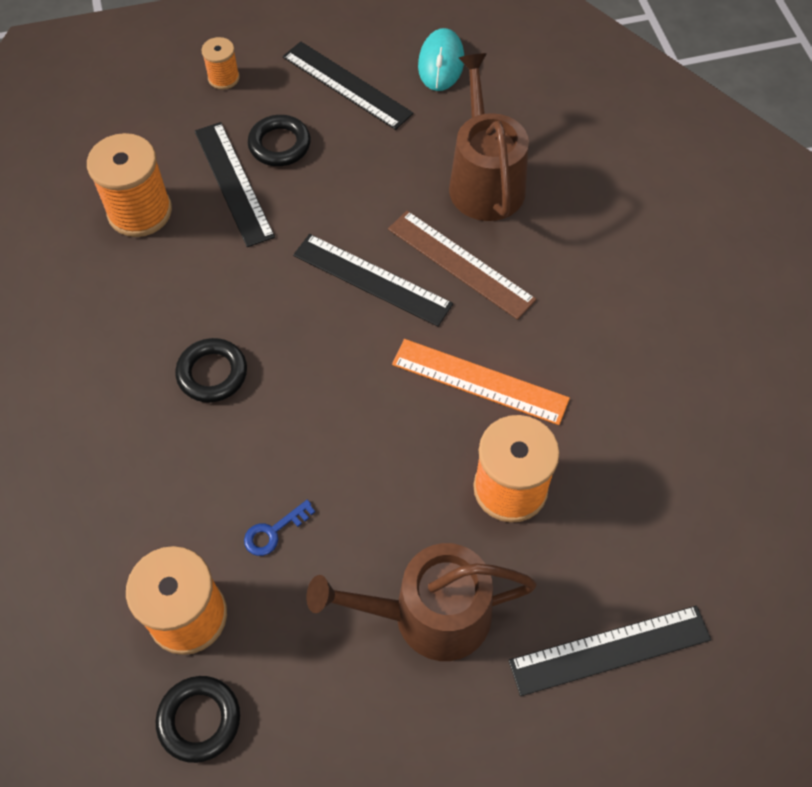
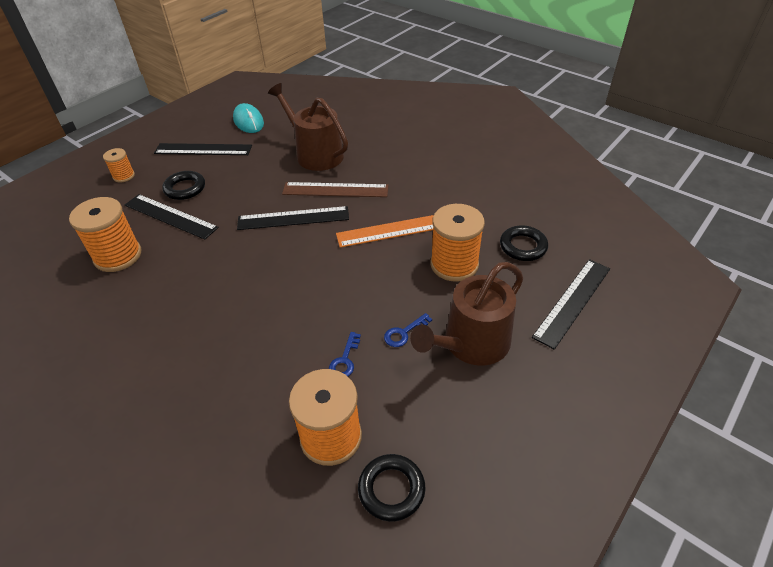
camera: 35 degrees left, 15 degrees down
(212, 373) = (235, 306): black ring -> black ring (523, 246)
(366, 544) = (404, 333): none -> blue key

